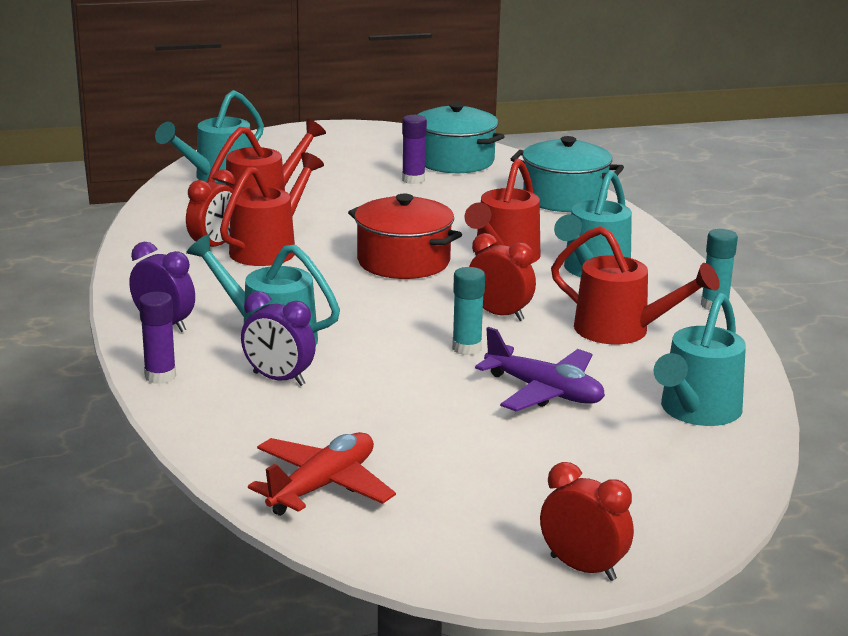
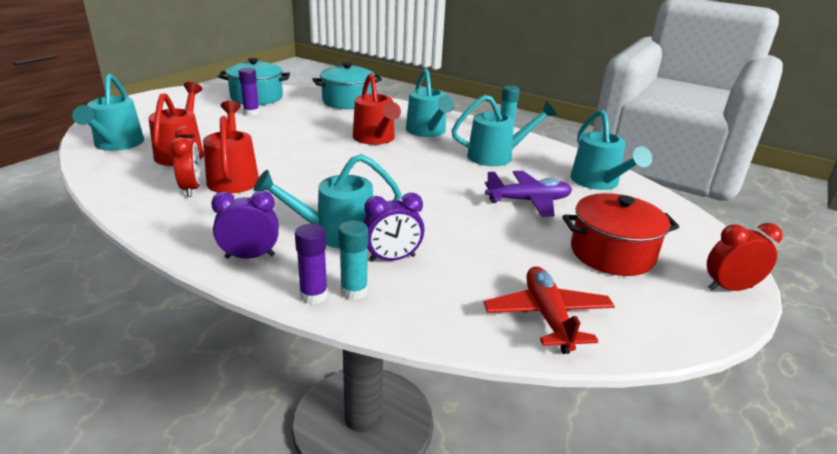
camera: 45 degrees left, 5 degrees up
(403, 261) = (329, 158): red pot -> red pot (612, 253)
(466, 348) = (451, 193): turquoise glue stick -> turquoise glue stick (354, 291)
(499, 314) = (431, 169): red clock -> none
(622, 331) = (497, 156): red watering can -> turquoise watering can

